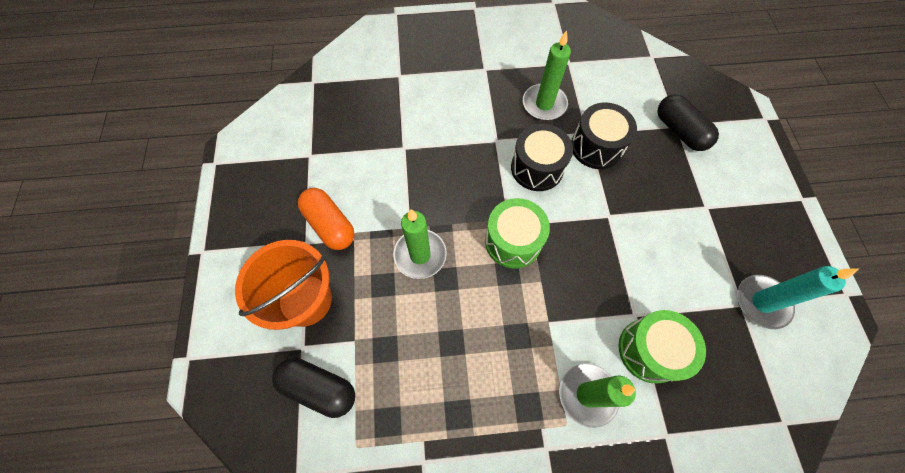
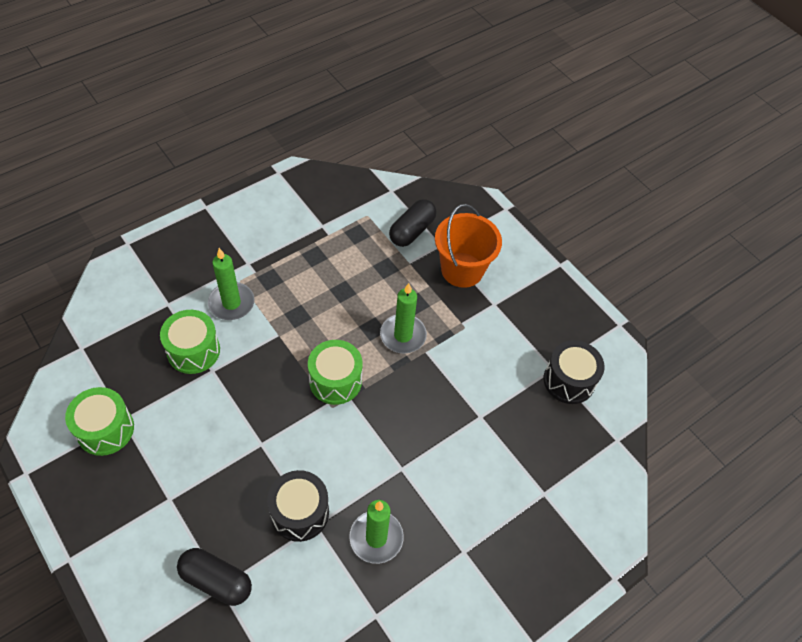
camera: 145 degrees right, 10 degrees down
(319, 388) = (412, 231): black capsule -> black capsule turned 45 degrees counterclockwise
(330, 225) = (488, 324): orange capsule -> none
(537, 168) = (348, 458): black drum -> black drum (569, 380)
(761, 302) = (105, 429): turquoise candle -> green drum

